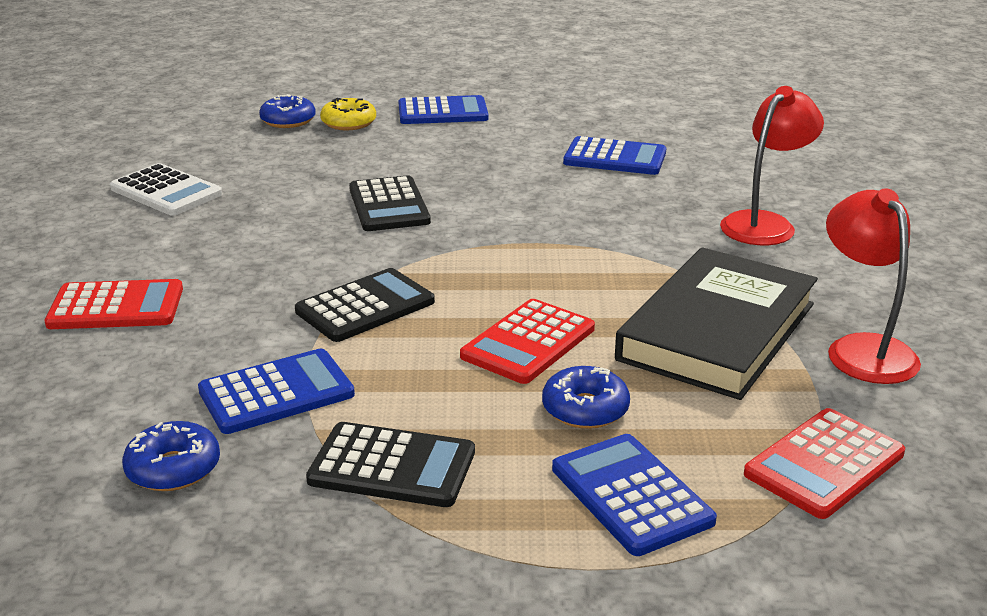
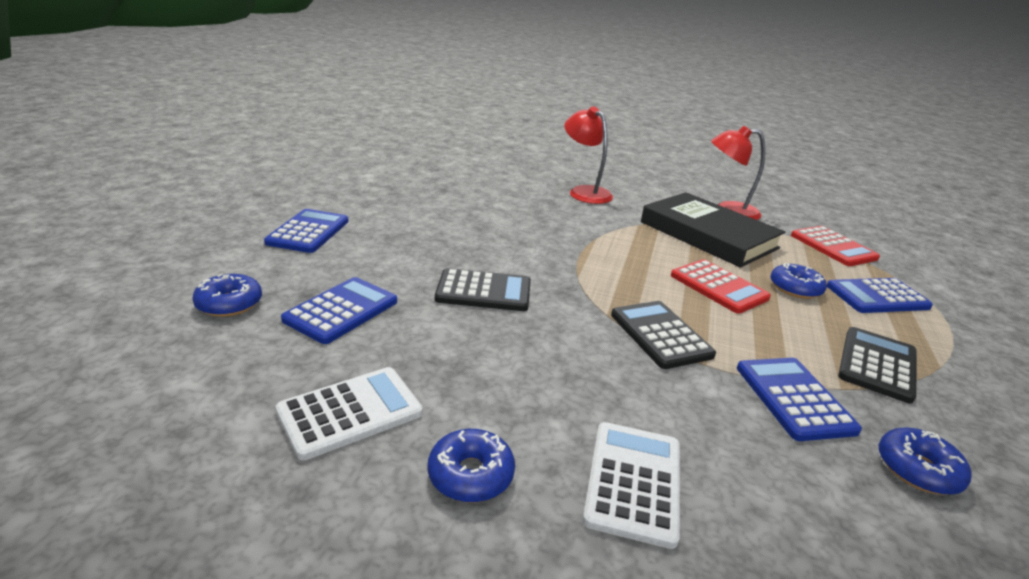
camera: 75 degrees left, 0 degrees up
(109, 243) = (470, 474): none -> blue donut
(116, 307) = (633, 482): red calculator -> white calculator
(349, 123) = (279, 274): yellow donut -> none
(615, 158) = (463, 201): blue calculator -> blue calculator (341, 311)

